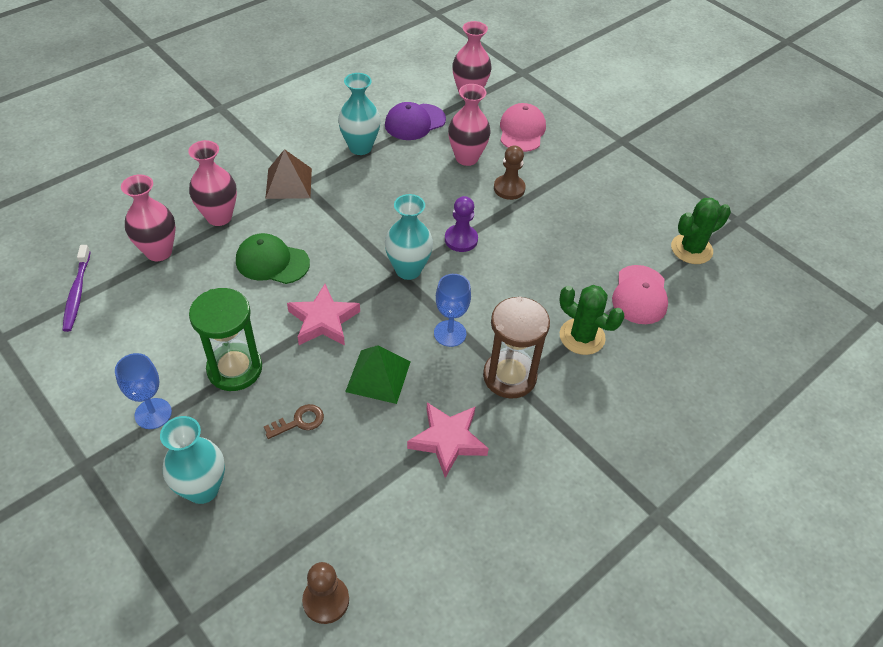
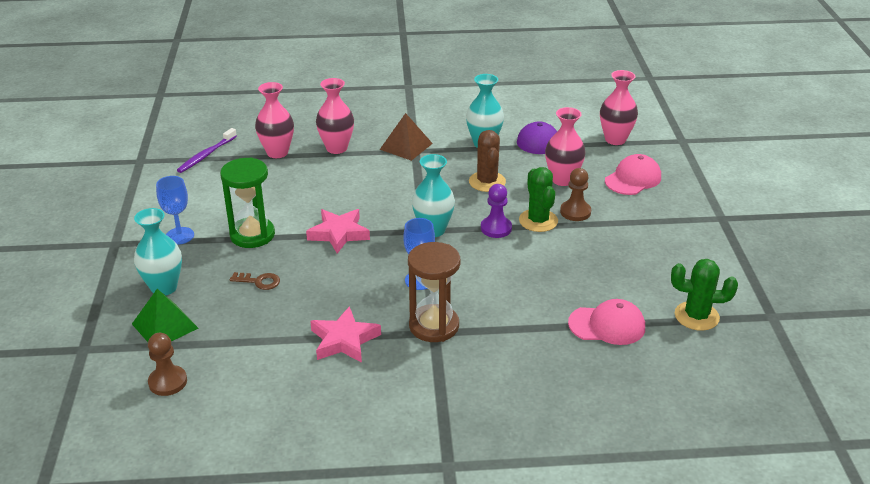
camera: 40 degrees right, 15 degrees down
(272, 262) = (342, 187): green cap -> none
(378, 376) = (339, 281): green pyramid -> green pyramid (165, 326)
(404, 190) = (487, 182): none -> brown cactus
(582, 337) = (522, 329): green cactus -> green cactus (538, 221)
(640, 295) = (607, 325): pink cap -> pink cap turned 135 degrees counterclockwise

